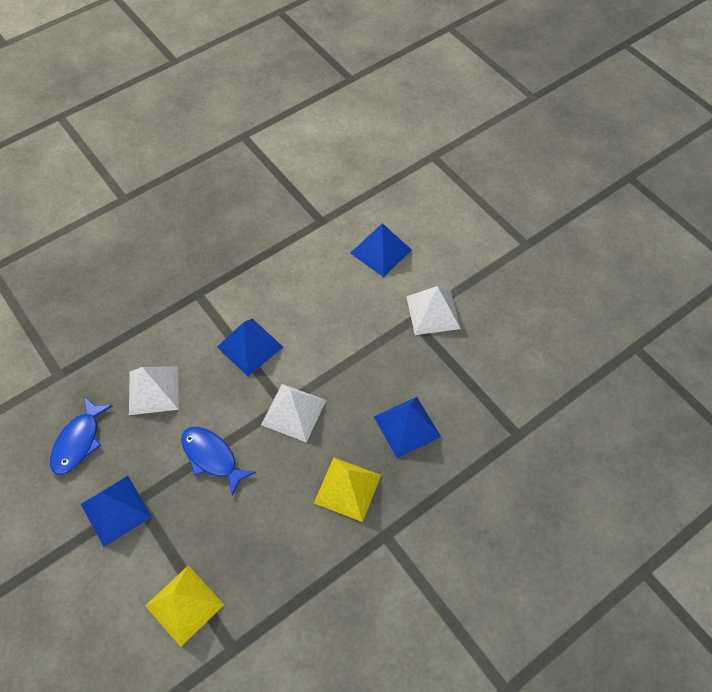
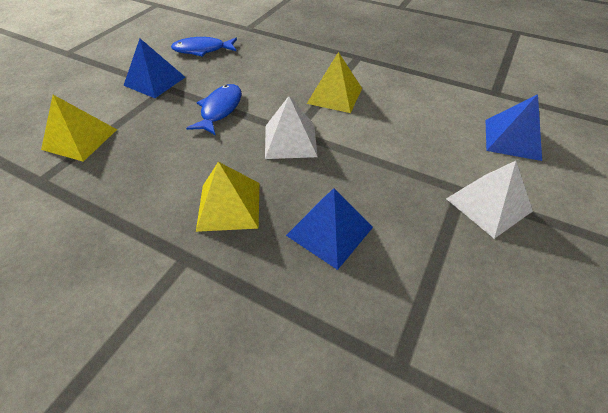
camera: 65 degrees right, 10 degrees down
(153, 390) = (262, 65): white pyramid -> none
(250, 346) = (335, 95): blue pyramid -> yellow pyramid

